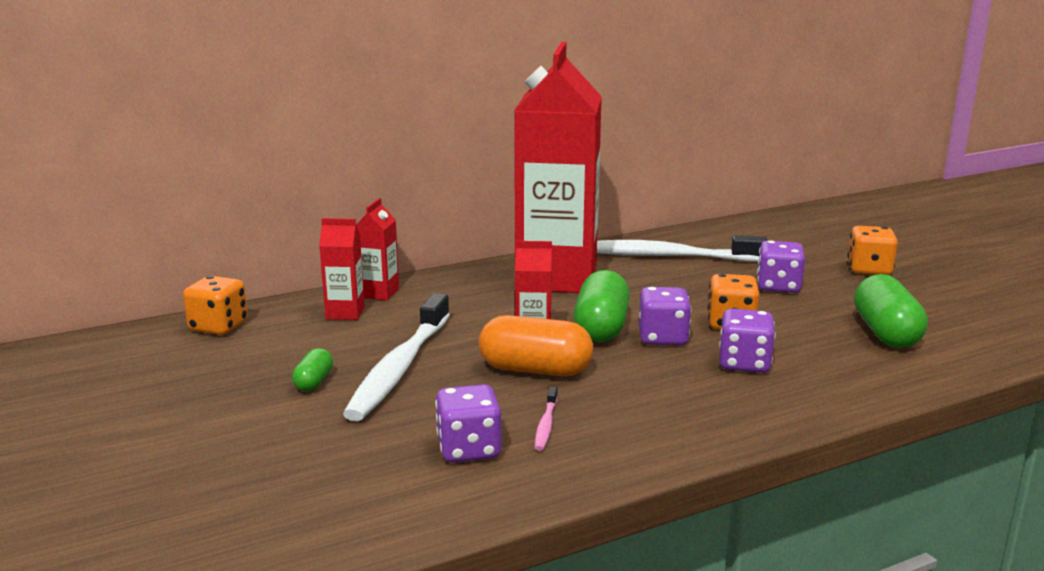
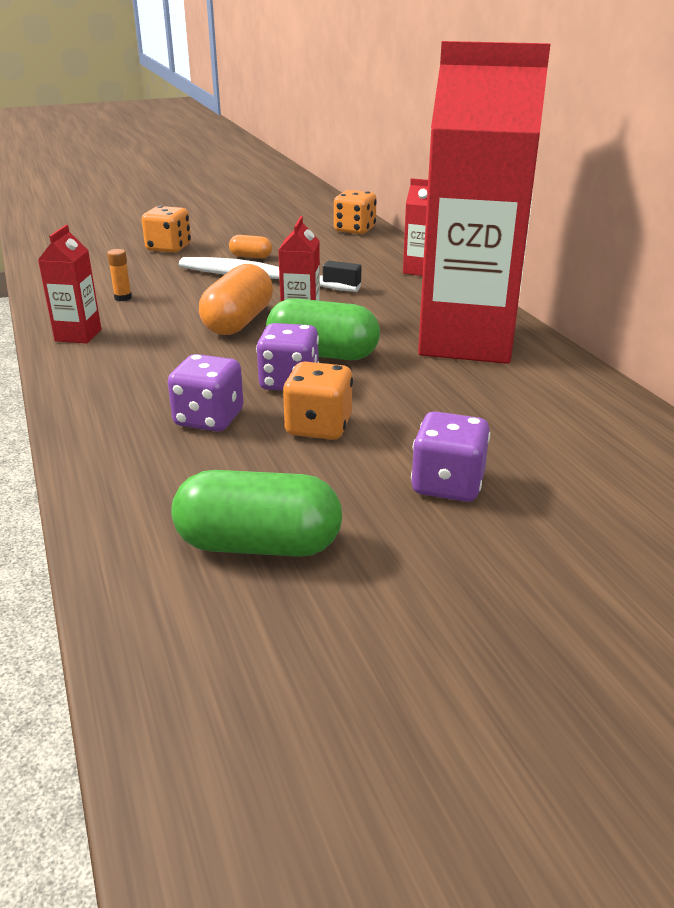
camera: 95 degrees right, 10 degrees up
(313, 382) = (251, 257): green capsule -> orange capsule
(345, 313) = (376, 261): red carton -> red carton (78, 335)
(469, 449) = (123, 298): purple dice -> orange glue stick
(546, 425) = (140, 322): pink toothbrush -> none
(666, 256) = (561, 413): white toothbrush -> none
(869, 269) = (543, 604): orange dice -> orange dice (169, 248)

